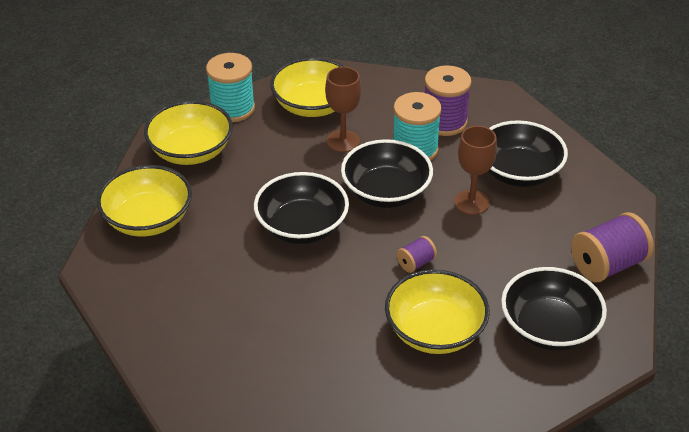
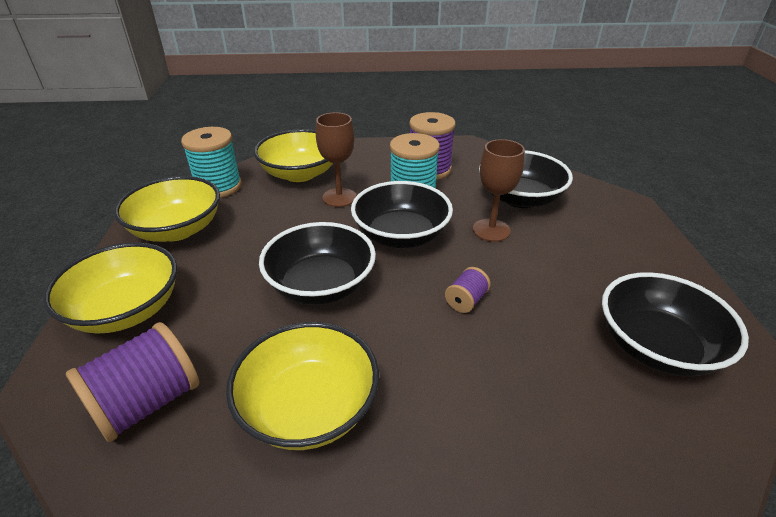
camera: 15 degrees left, 5 degrees down
(435, 331) = (530, 380): yellow bowl -> yellow bowl (309, 407)
(607, 265) = (661, 265): purple spool -> purple spool (147, 402)

